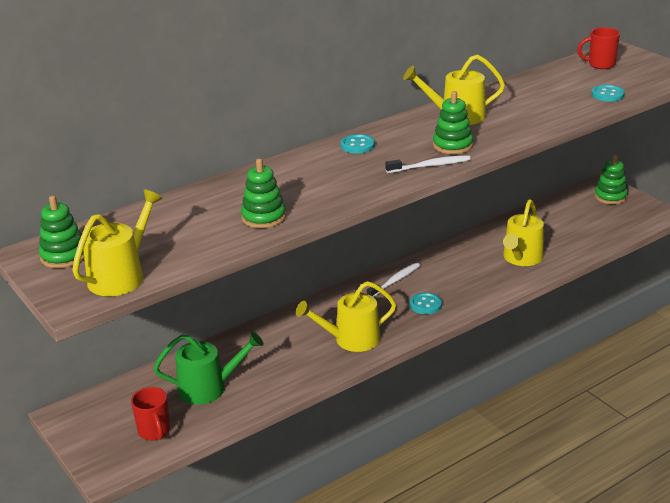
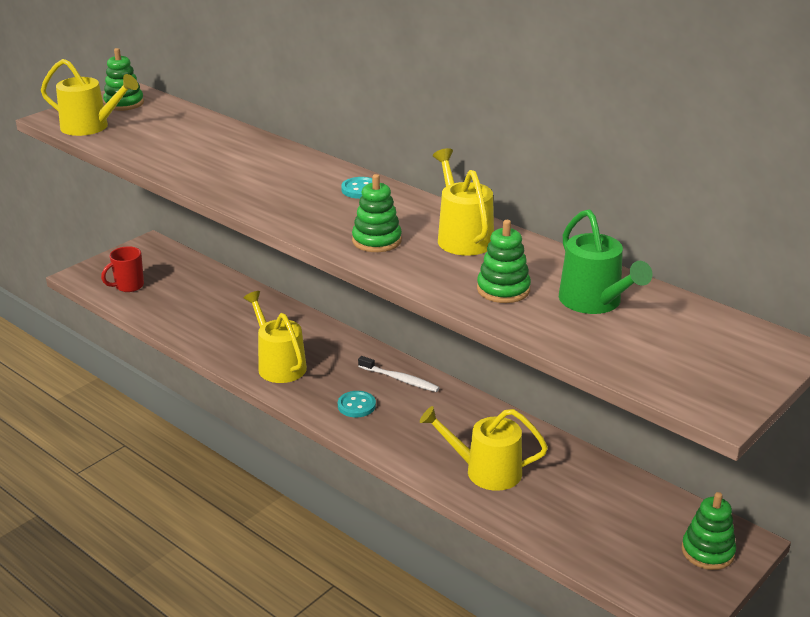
camera: 75 degrees right, 0 degrees up
(208, 388) = (190, 300): green watering can -> green watering can (594, 302)
(263, 217) = (193, 165): green stacking toy -> green stacking toy (503, 289)
(430, 166) = (319, 232): white toothbrush -> none
(600, 65) = (705, 333): red mug -> none
(607, 94) = (587, 341): turquoise button -> none

